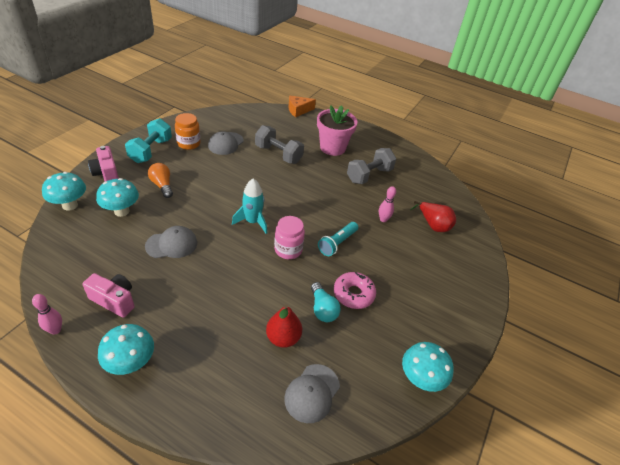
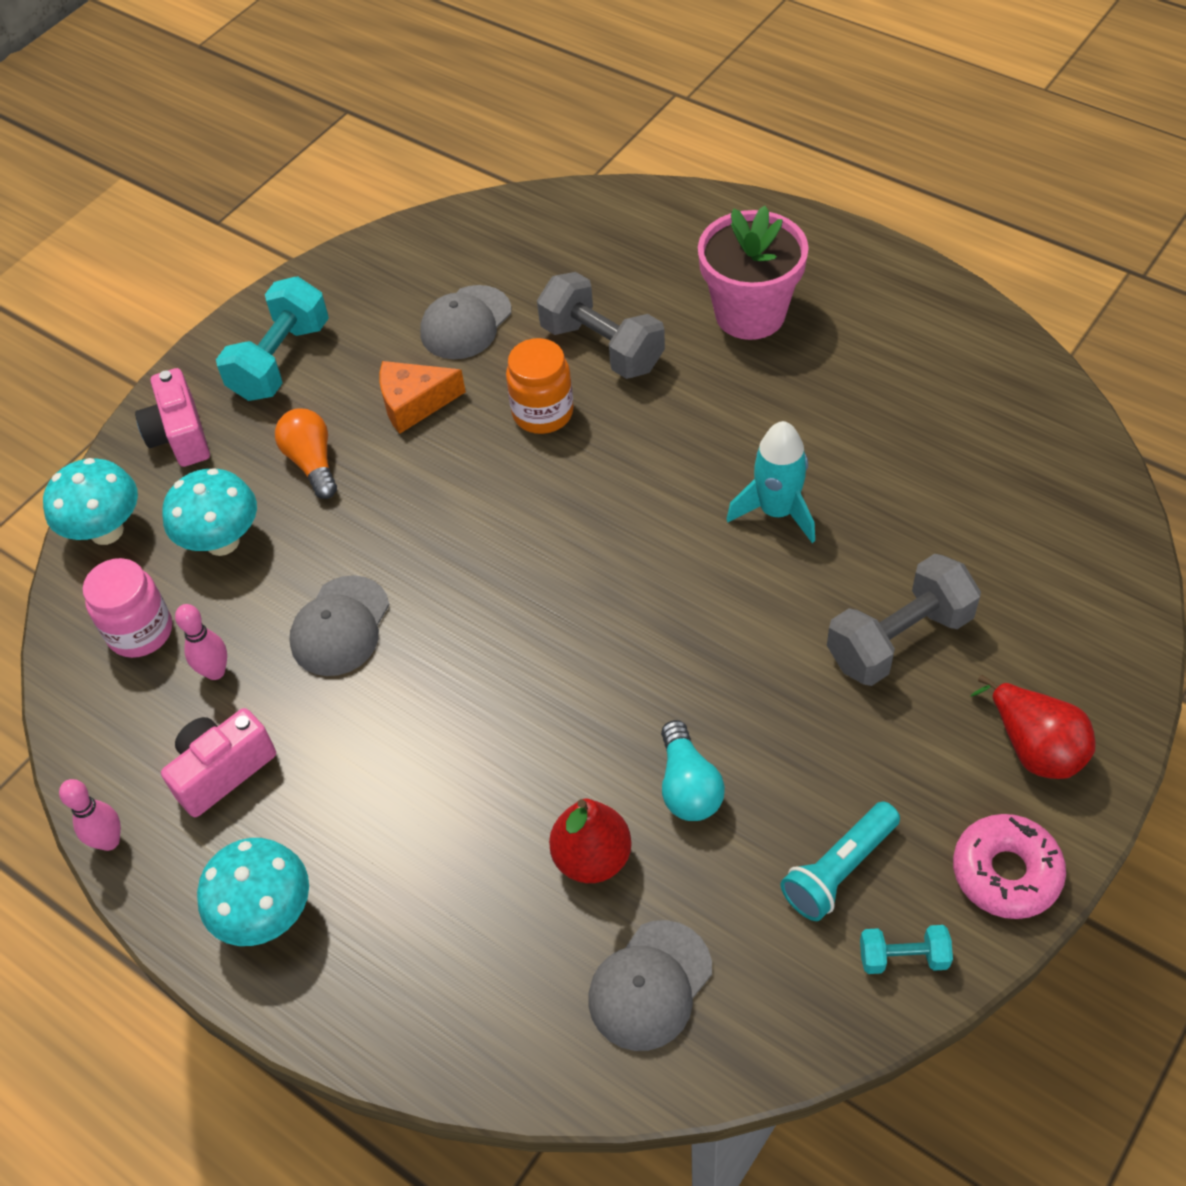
camera: 15 degrees right, 10 degrees up
(114, 300) = (222, 771): pink camera -> pink camera turned 75 degrees counterclockwise
(172, 244) = (340, 626): grey cap -> grey cap turned 120 degrees clockwise
(189, 144) = (372, 331): orange jar -> orange jar (543, 413)
(252, 222) = (530, 556): turquoise rocket -> turquoise rocket (777, 511)
(288, 250) = (614, 631): pink jar -> pink jar (140, 631)
(298, 110) = (663, 193): orange cheese -> orange cheese (414, 403)
(337, 243) = (738, 608): turquoise flashlight -> turquoise flashlight (839, 870)
(353, 294) = (766, 746): pink donut -> pink donut (1006, 872)
(369, 175) = (843, 398): grey dumbbell -> grey dumbbell (899, 639)
(383, 219) = (865, 534): pink bowling pin -> pink bowling pin (215, 671)
(420, 379) = (903, 957): turquoise mushroom -> turquoise dumbbell
(433, 225) = (999, 544): red pear -> red pear (1034, 747)

